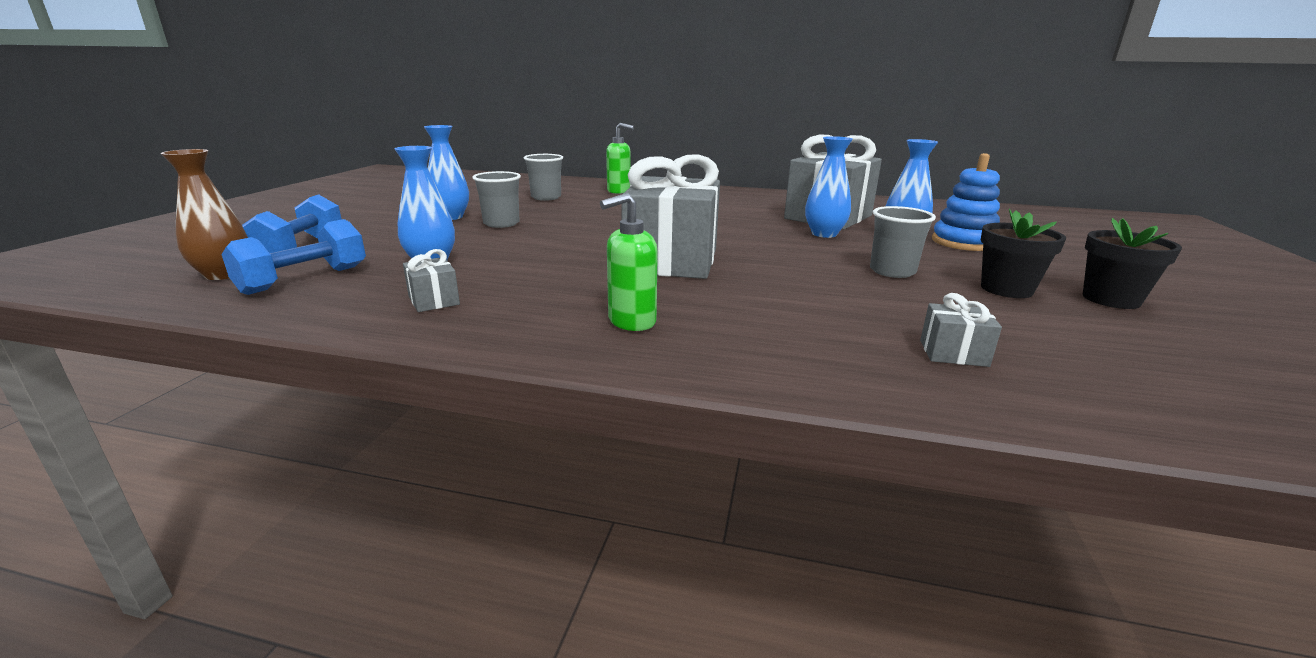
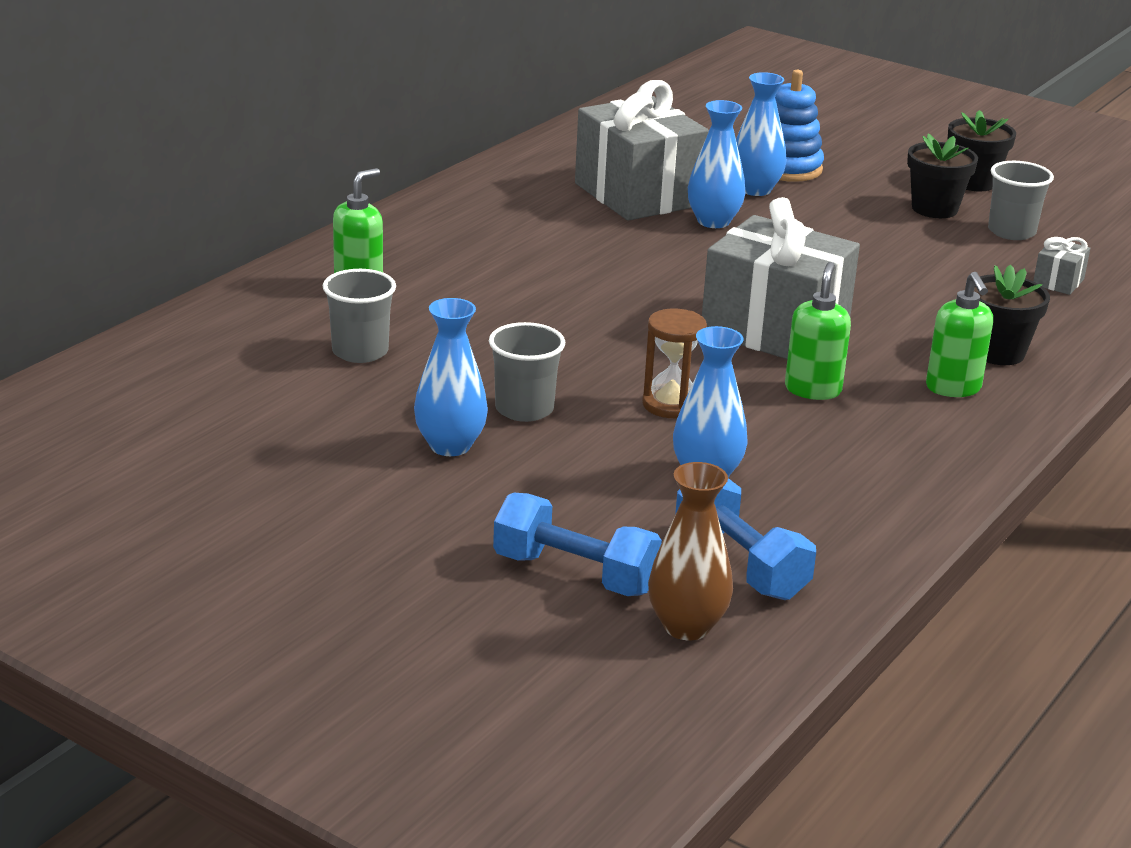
camera: 70 degrees left, 5 degrees up
(433, 300) = (855, 481): grey gift -> none
(529, 247) = (670, 404): none -> brown hourglass
(583, 277) = (813, 390): none -> green soap dispenser
(730, 335) = (997, 352): none -> black flower pot
(892, 271) = (865, 235): grey cup -> grey cup (1011, 232)

